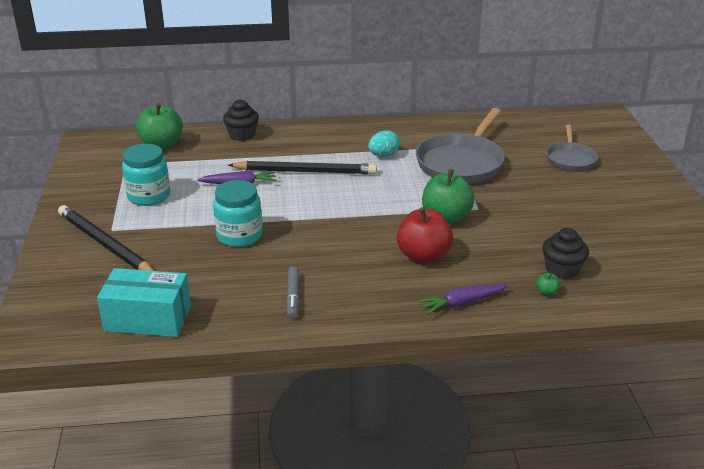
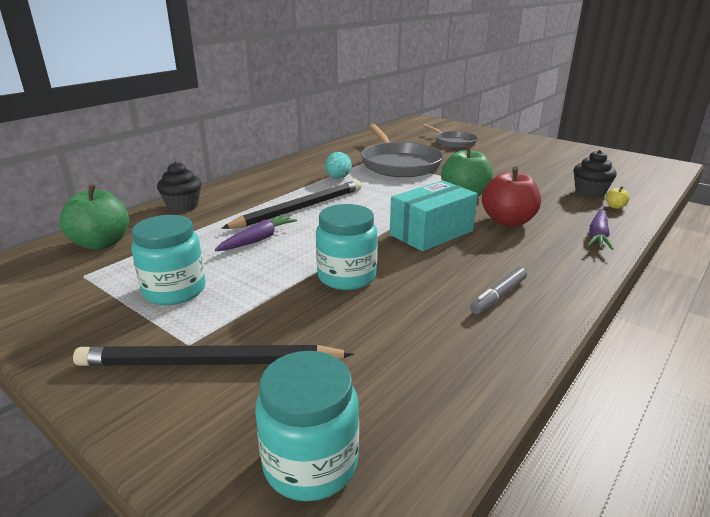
camera: 45 degrees left, 5 degrees down
(73, 307) = (310, 463): none -> turquoise jar
(148, 319) = (426, 406): turquoise box -> turquoise box (431, 233)
(293, 296) = (498, 296): grey marker -> grey marker turned 90 degrees clockwise
(546, 292) = (615, 206): green apple -> yellow apple

